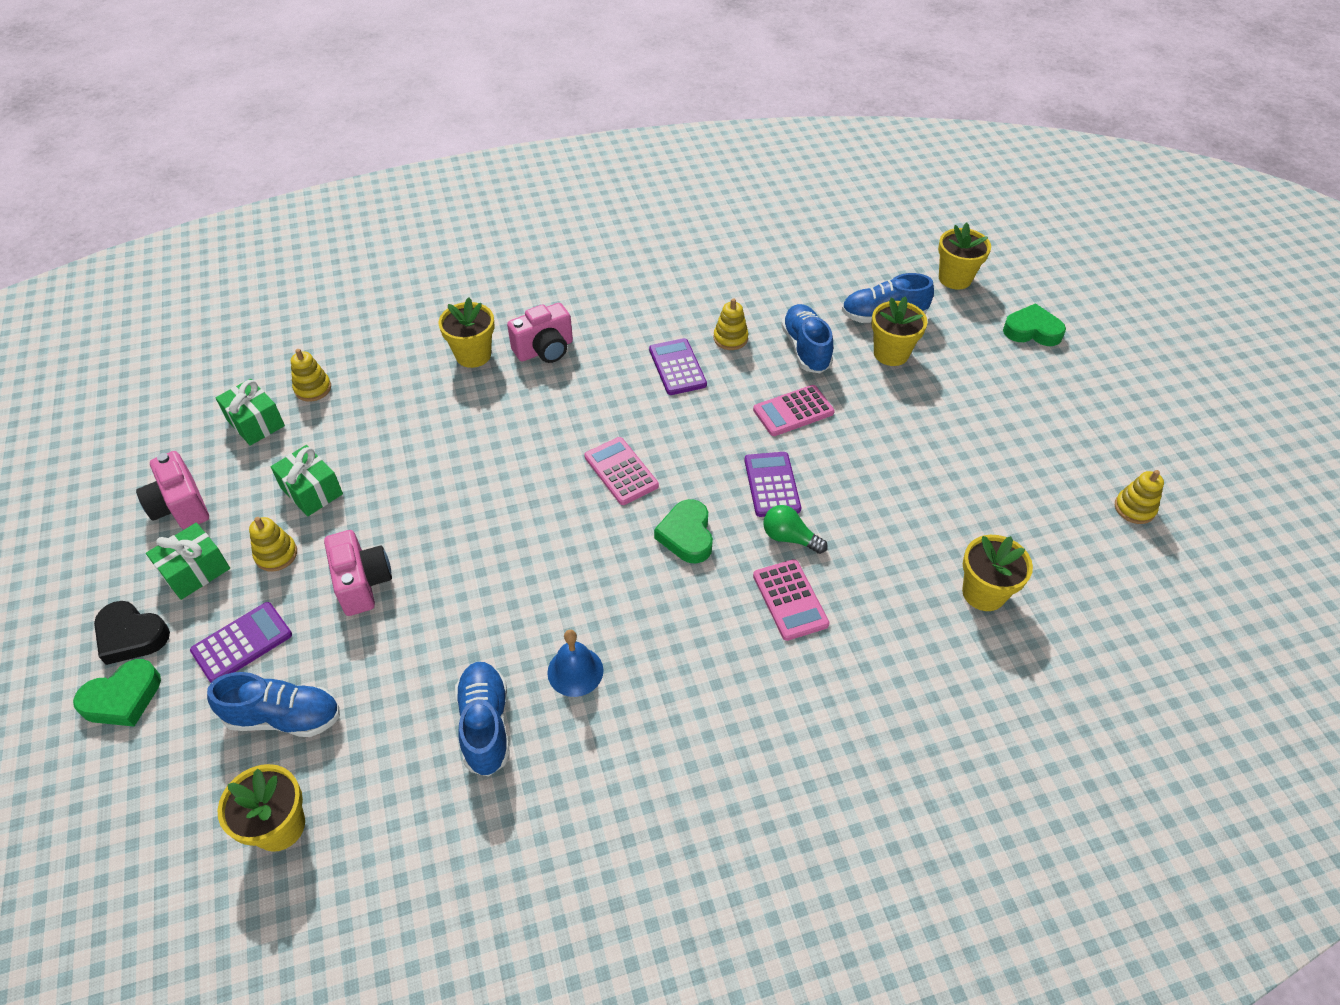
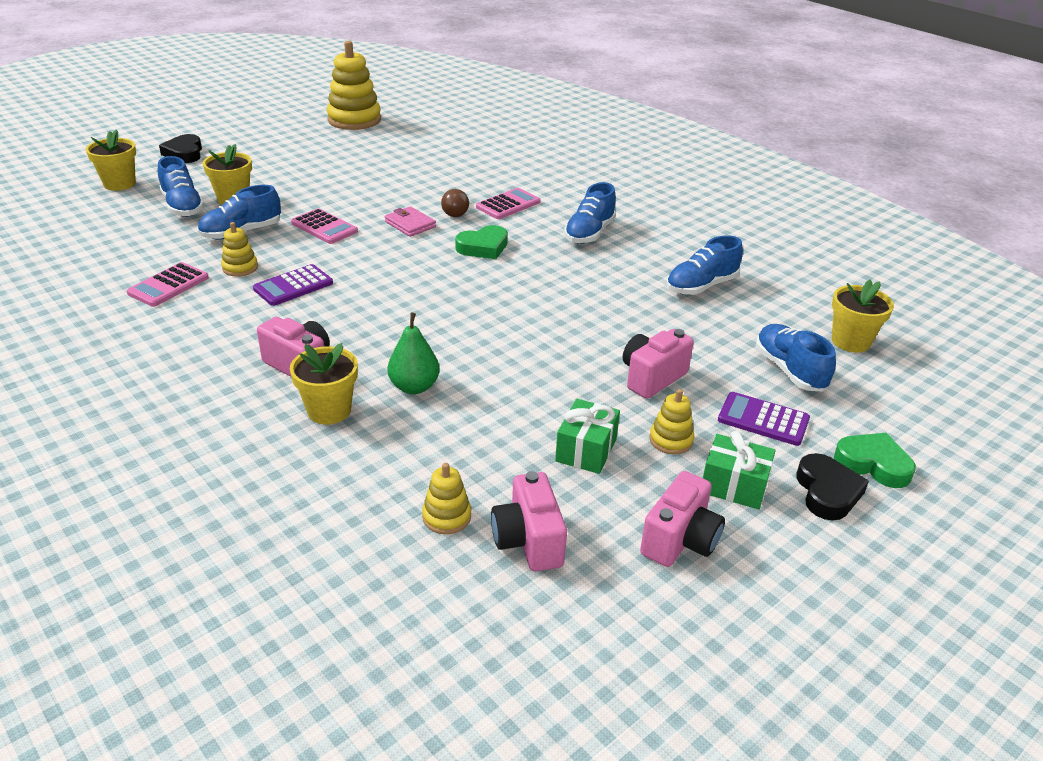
camera: 115 degrees left, 15 degrees down
(255, 423) = (528, 541): green gift -> pink camera
(468, 410) = (414, 387): none -> green pear
(575, 671) = (631, 264): blue bell -> none
(621, 471) = (439, 286): pink calculator -> pink calculator (168, 285)
(673, 661) = (589, 233): none -> blue shoe
(772, 485) = (410, 224): purple calculator -> pink wallet
(789, 538) = (456, 212): green light bulb -> brown light bulb
(983, 593) = (453, 153): yellow flower pot -> none
(1032, 331) = (184, 153): green heart -> black heart
(1134, 508) = (354, 120): yellow stacking toy -> yellow stacking toy, size x2.08

